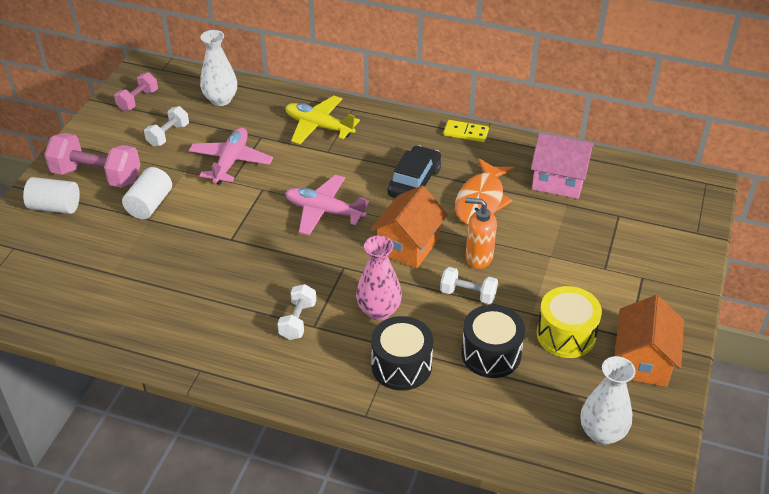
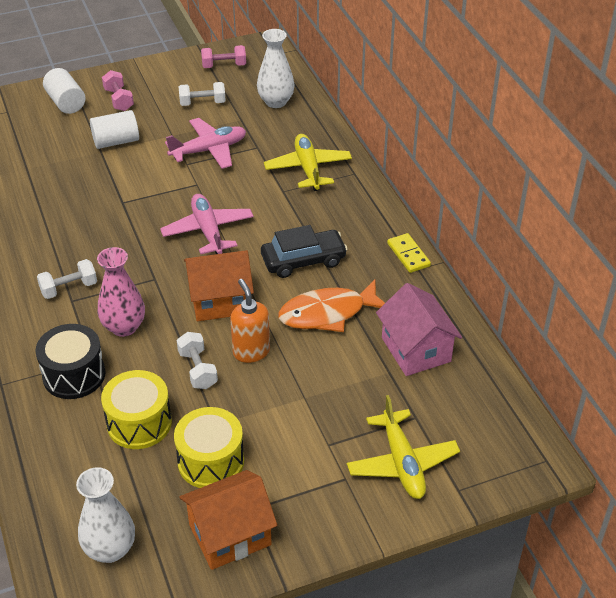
camera: 50 degrees right, 0 degrees up
(97, 176) = (119, 100): pink dumbbell -> pink dumbbell, size x0.56
(491, 354) = (139, 423): black drum -> yellow drum
(652, 244) = (402, 462): none -> yellow plane

